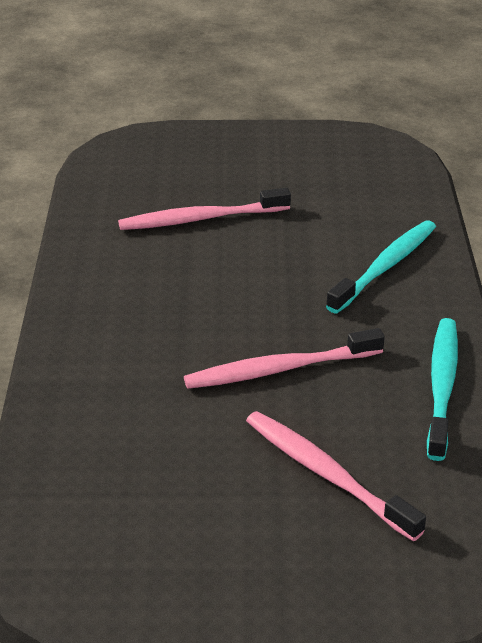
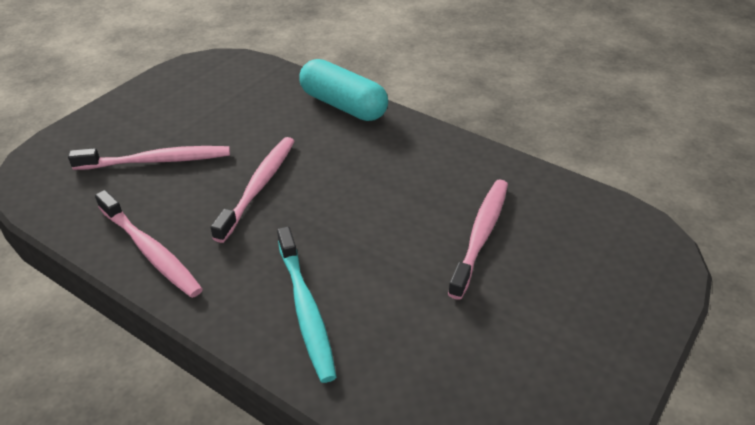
camera: 125 degrees right, 5 degrees up
(67, 384) = (343, 105): none -> turquoise capsule
(442, 386) = (150, 251): turquoise toothbrush -> pink toothbrush

